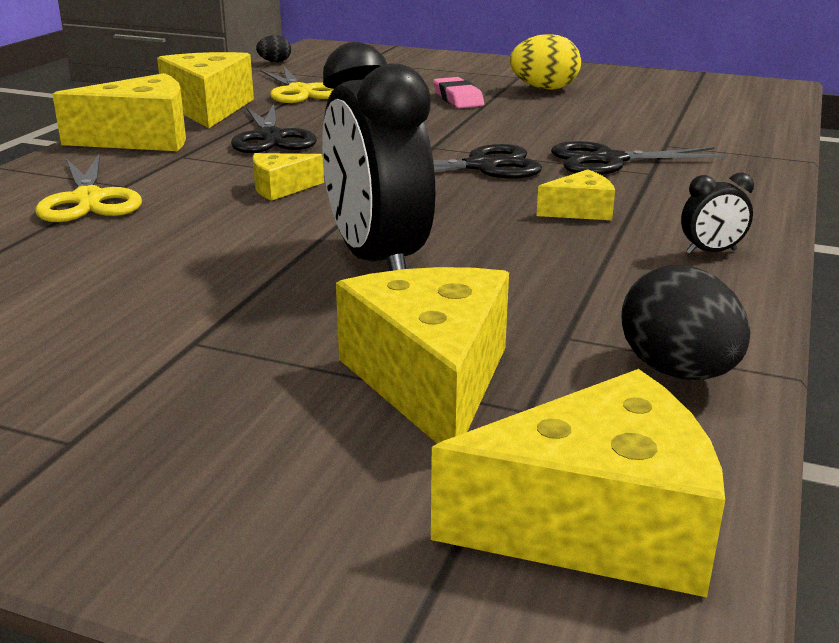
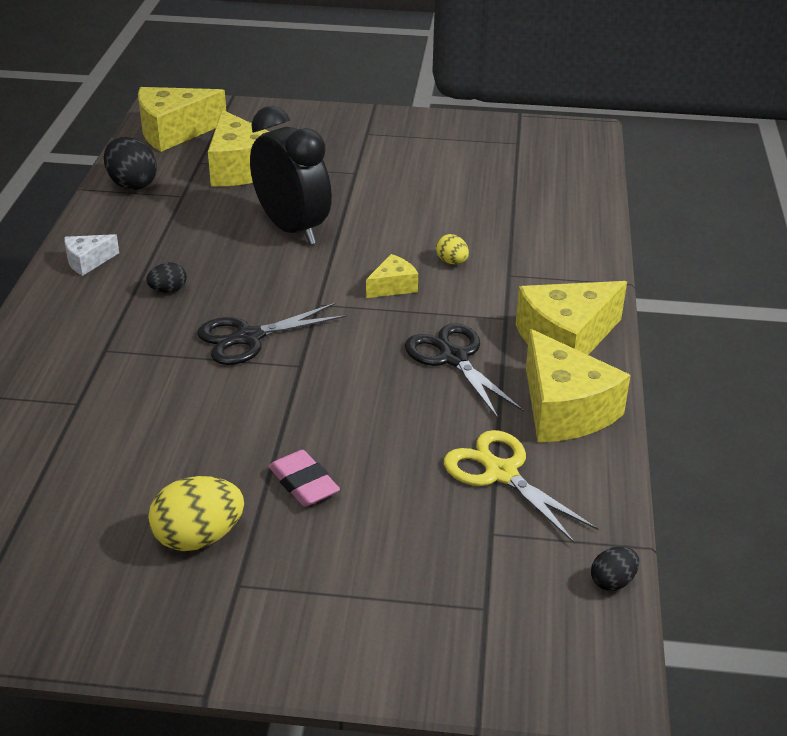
camera: 165 degrees right, 10 degrees up
(88, 199) = (514, 256): yellow scissors -> none
(179, 202) = (452, 262): none -> yellow egg
(580, 211) = (168, 290): yellow cheese -> black egg
(609, 161) = (137, 364): black scissors -> none
(711, 252) = (88, 261): black clock -> white cheese

